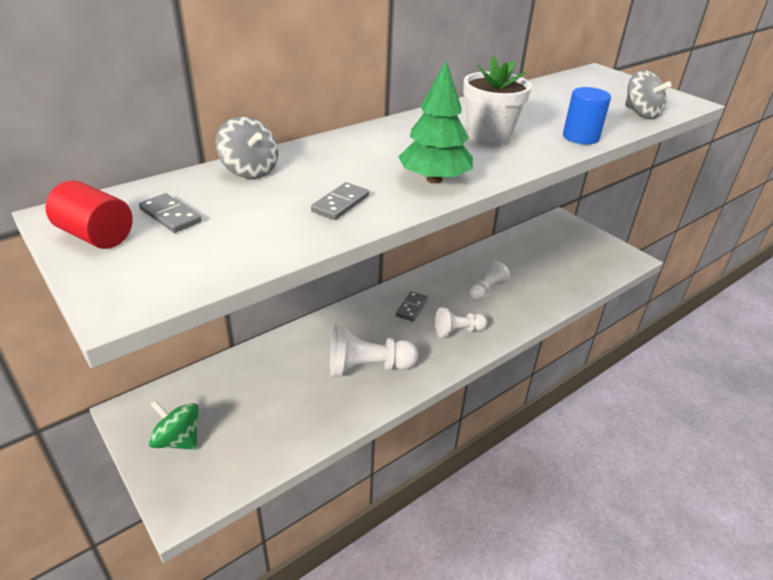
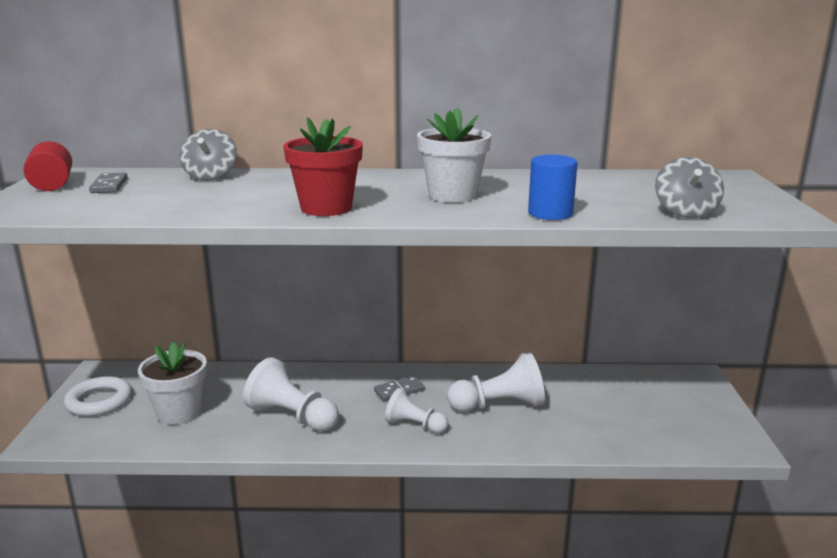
camera: 40 degrees right, 15 degrees down
(178, 440) = (99, 401): green spinning top -> white ring
(271, 411) = (179, 412): none -> white flower pot
(340, 203) = (221, 204): grey domino -> none
(434, 179) = (326, 208): green tree -> red flower pot
(487, 290) = (499, 405): white pawn -> white pawn, size x1.58

